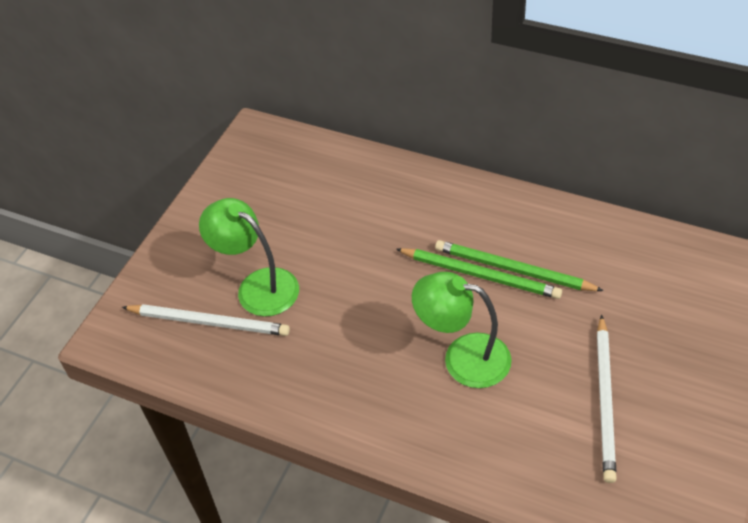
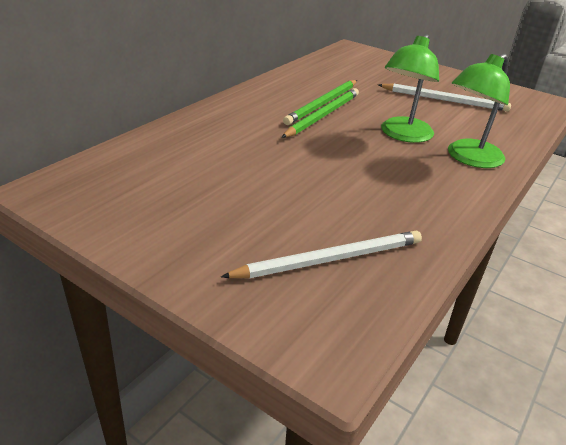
camera: 85 degrees left, 15 degrees down
(209, 322) = (330, 259): white pencil -> white pencil turned 45 degrees clockwise
(258, 286) = (289, 219): green lamp -> green lamp (468, 158)

